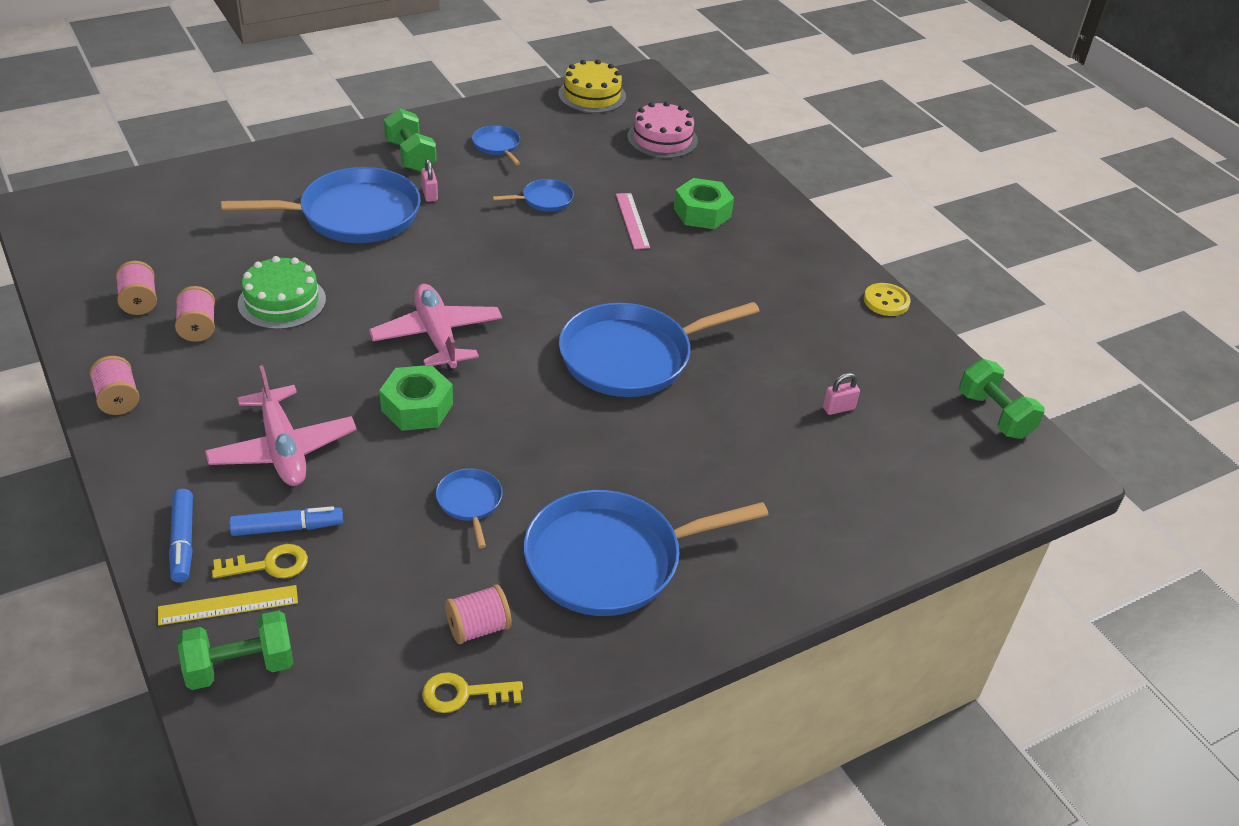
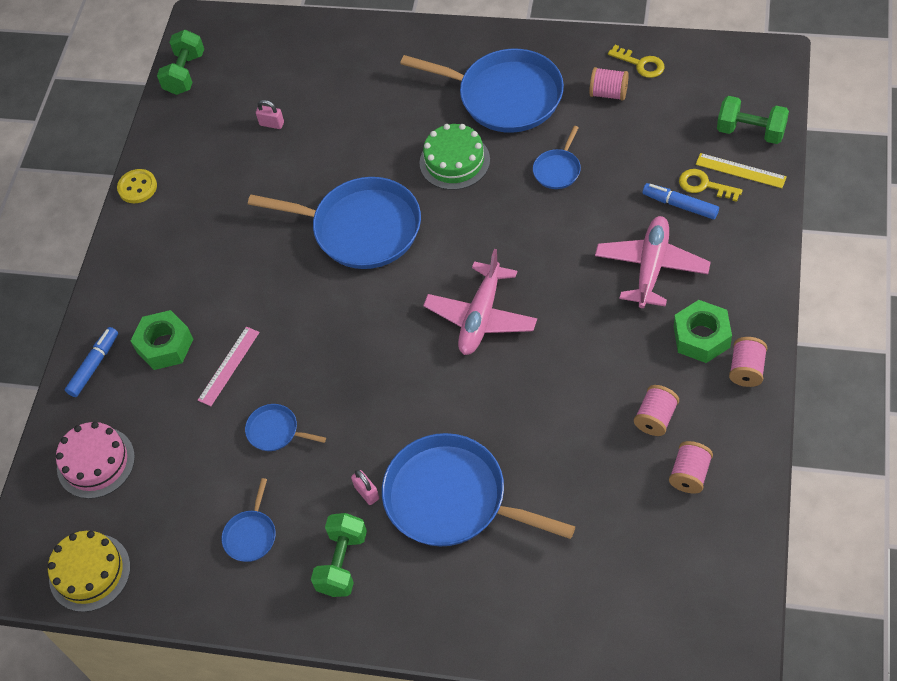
camera: 130 degrees left, 15 degrees up
(183, 541) = (749, 226): blue marker -> blue marker (94, 365)
(282, 301) = (575, 415): green cake -> green cake (454, 161)
(417, 407) = (540, 258): green nut -> green nut (701, 337)
(429, 194) = (367, 492): pink padlock -> pink padlock turned 60 degrees counterclockwise

